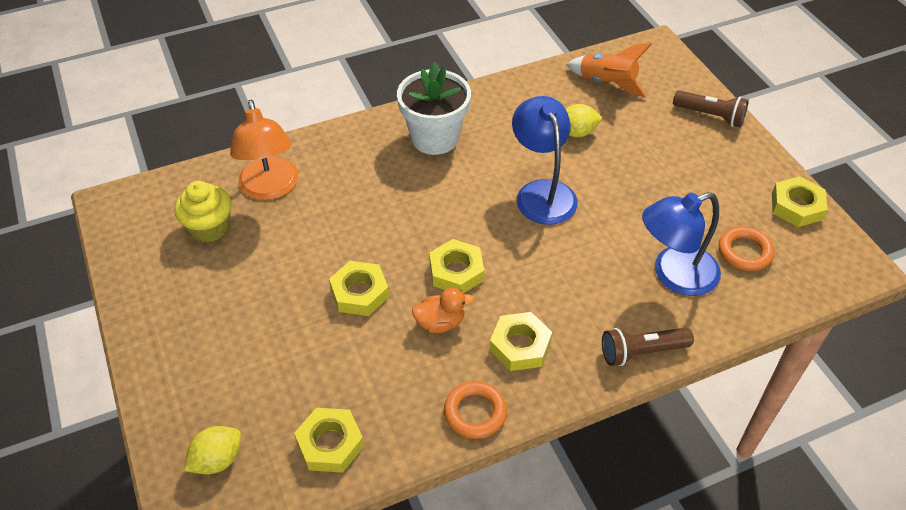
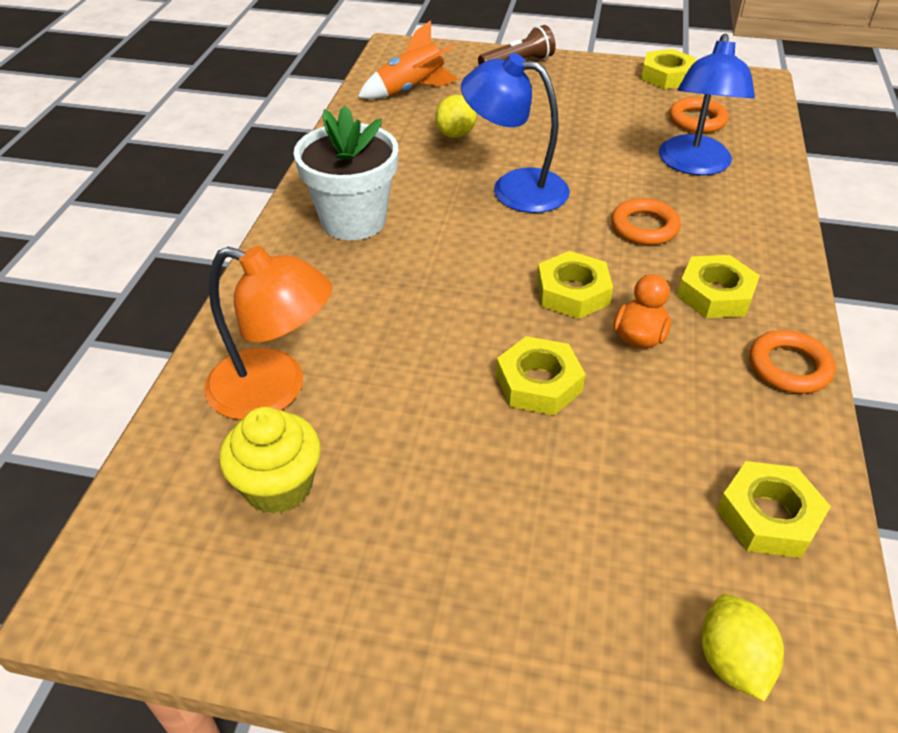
camera: 55 degrees left, 5 degrees down
(562, 278) = (644, 227): none -> orange ring
(641, 352) = (776, 224): brown flashlight -> none

